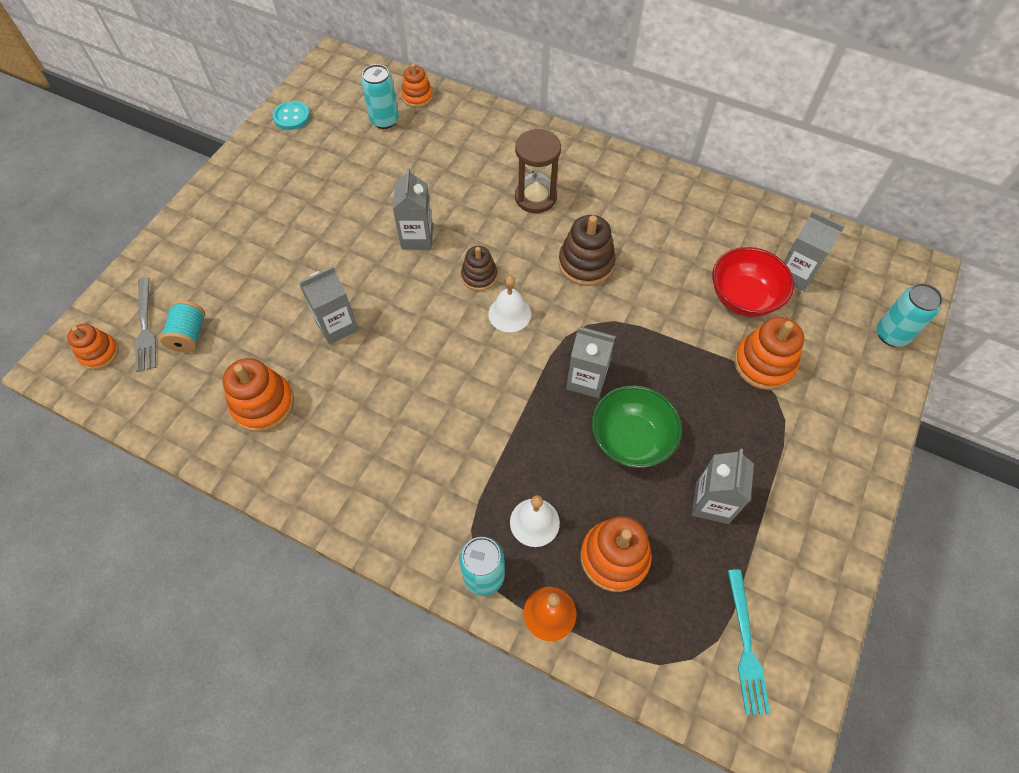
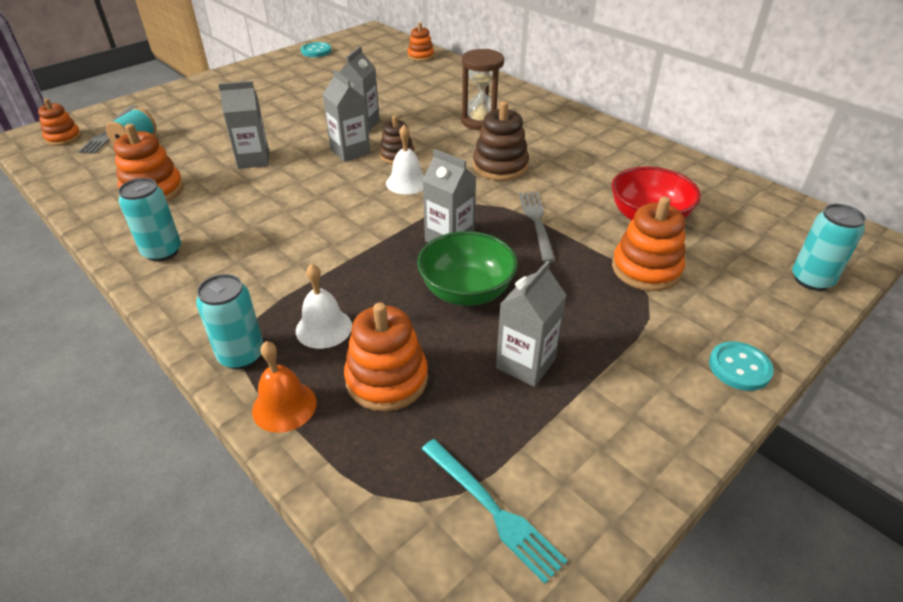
camera: 20 degrees right, 20 degrees down
(384, 120) = (385, 63): turquoise can -> turquoise can (162, 252)
(652, 333) = (537, 223): none -> grey fork
(746, 645) = (492, 510): turquoise fork -> turquoise fork turned 60 degrees counterclockwise
(796, 274) = (715, 213): grey carton -> grey carton (350, 151)
(865, 450) = (739, 367): none -> turquoise button

